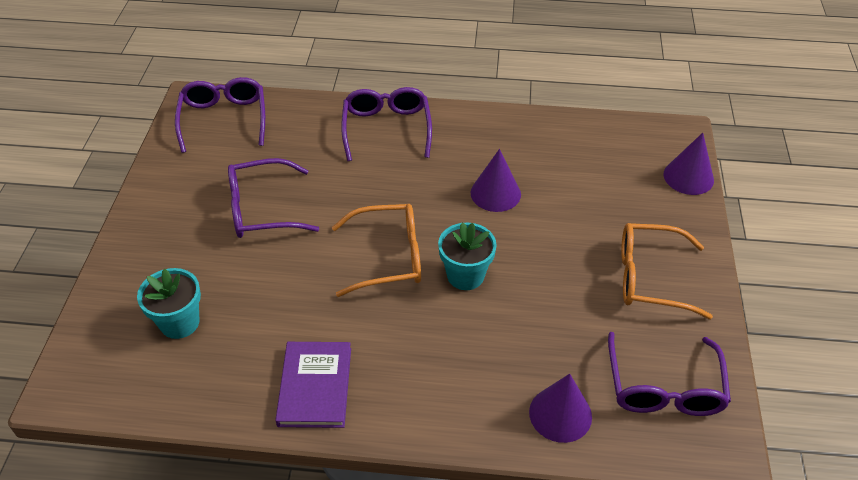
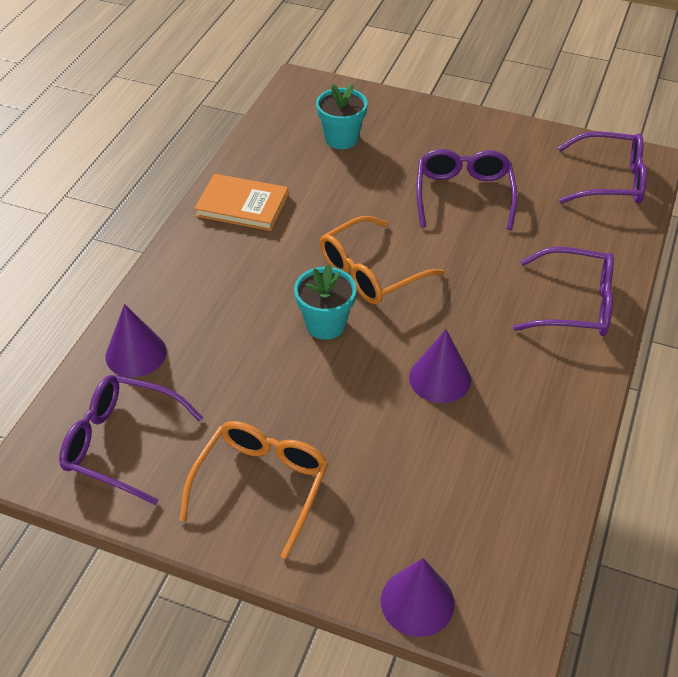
camera: 105 degrees right, 0 degrees up
(315, 386) = (242, 205): purple book -> orange book
(388, 257) = (370, 272): orange glasses -> orange glasses turned 45 degrees clockwise

